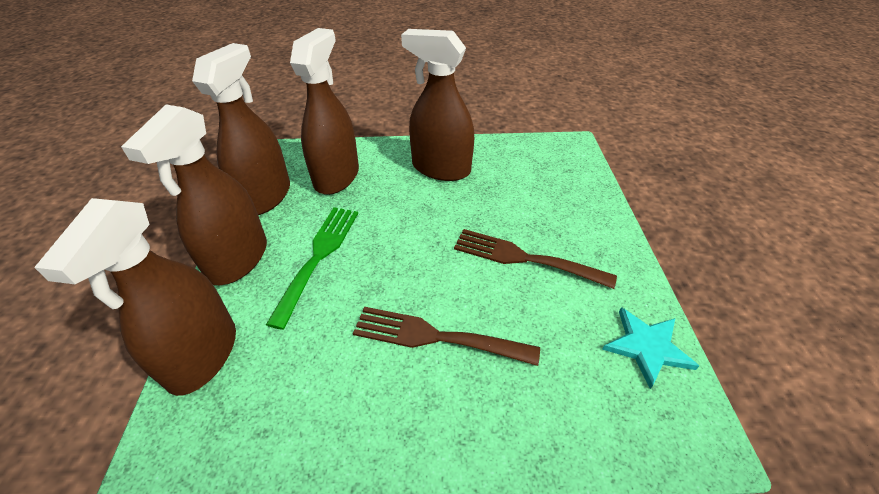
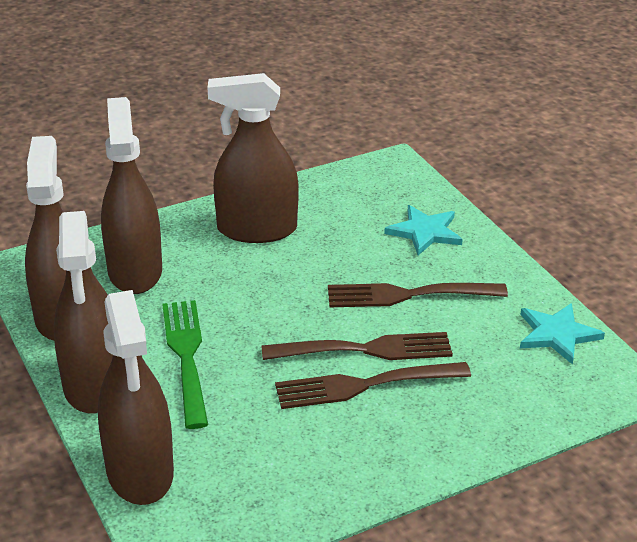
camera: 25 degrees left, 10 degrees down
(459, 300) = (366, 349): none -> brown fork
(569, 206) = (425, 232): none -> turquoise star

